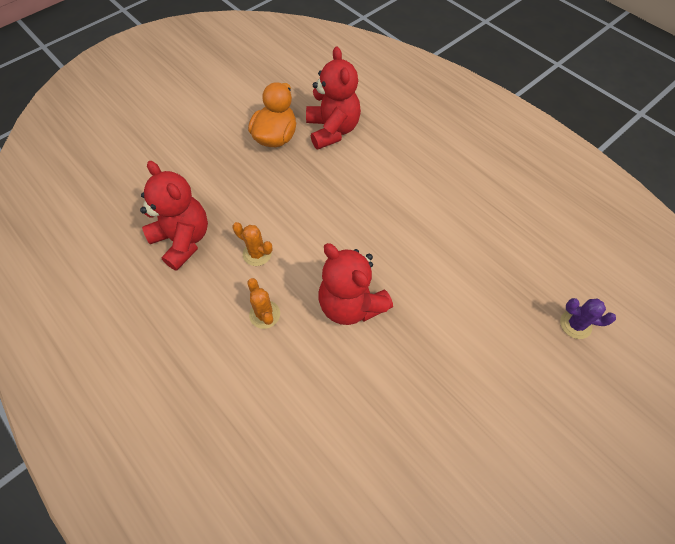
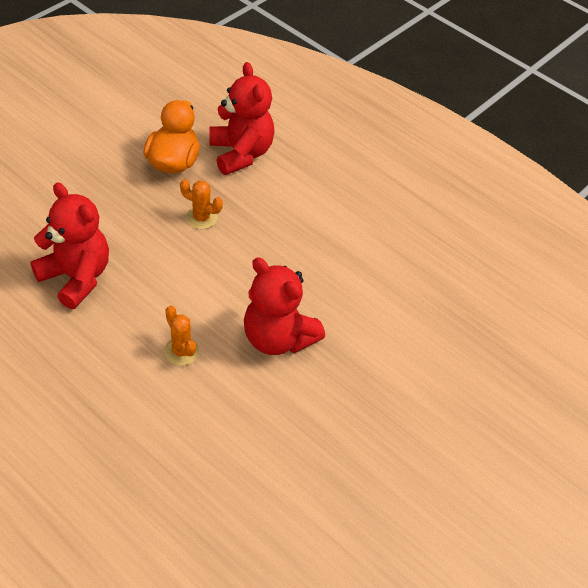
camera: 10 degrees left, 10 degrees down
(257, 254) = (165, 289): orange cactus -> orange cactus (201, 218)
(575, 324) = (522, 349): purple cactus -> none

